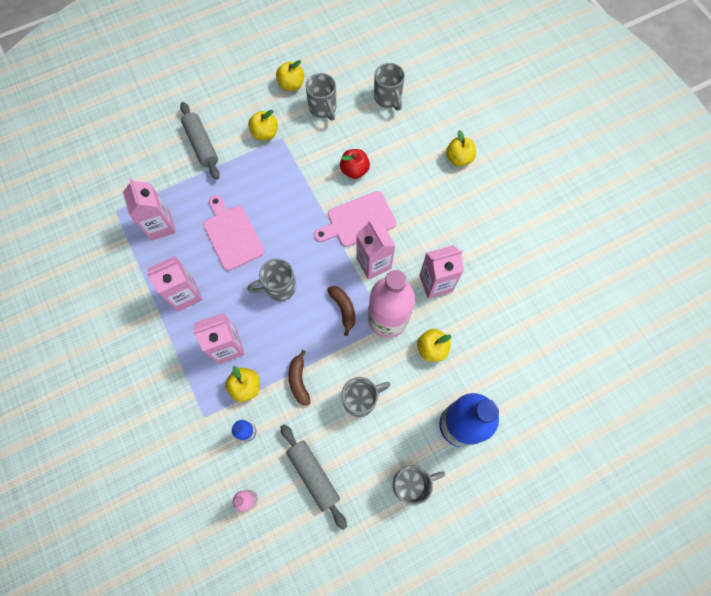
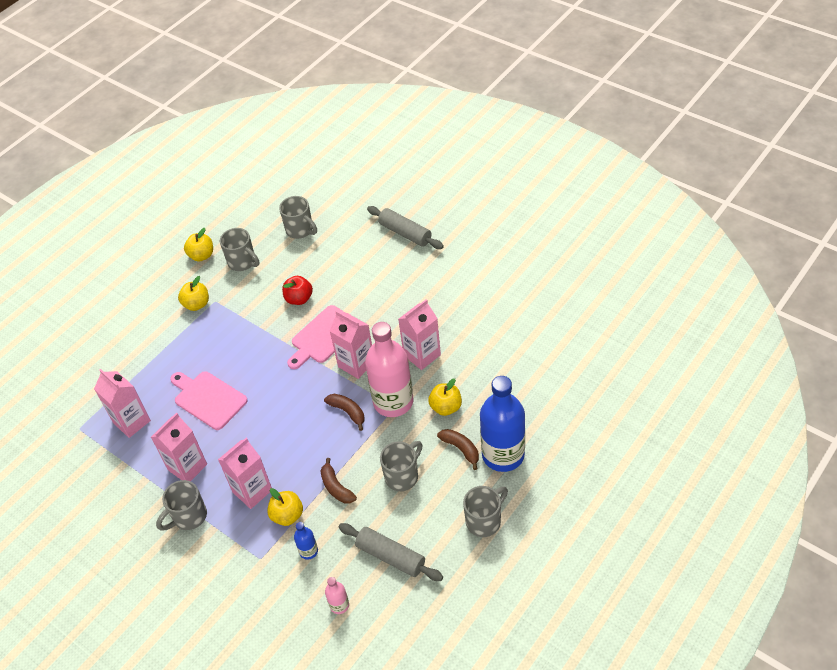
camera: 20 degrees left, 20 degrees down
(201, 145) = (138, 339): grey rolling pin -> grey rolling pin (405, 233)
(279, 287) = (277, 421): grey mug -> grey mug (189, 517)
(425, 399) = (461, 449): none -> brown banana
(459, 158) = (391, 250): yellow apple -> none

